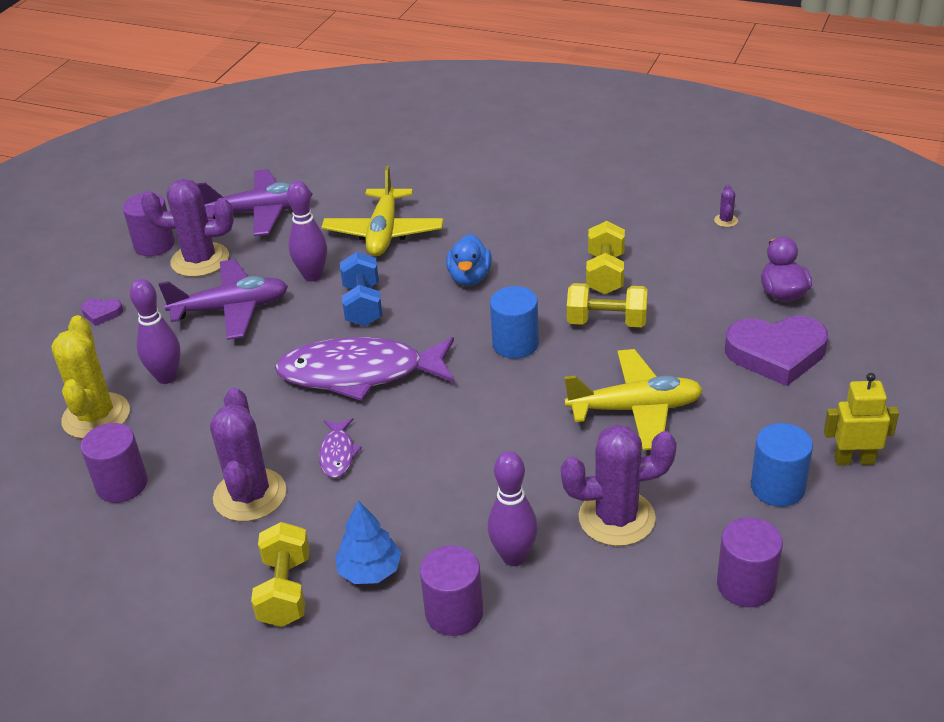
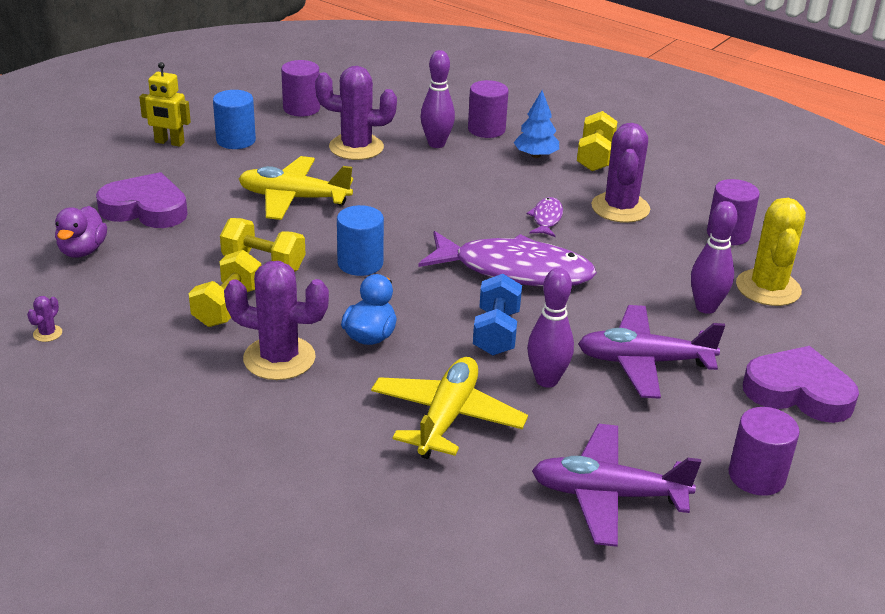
camera: 170 degrees left, 5 degrees down
(102, 313) = (798, 392): purple heart -> purple heart, size x2.24
(200, 260) = (688, 436): purple cactus -> purple cactus (279, 358)

